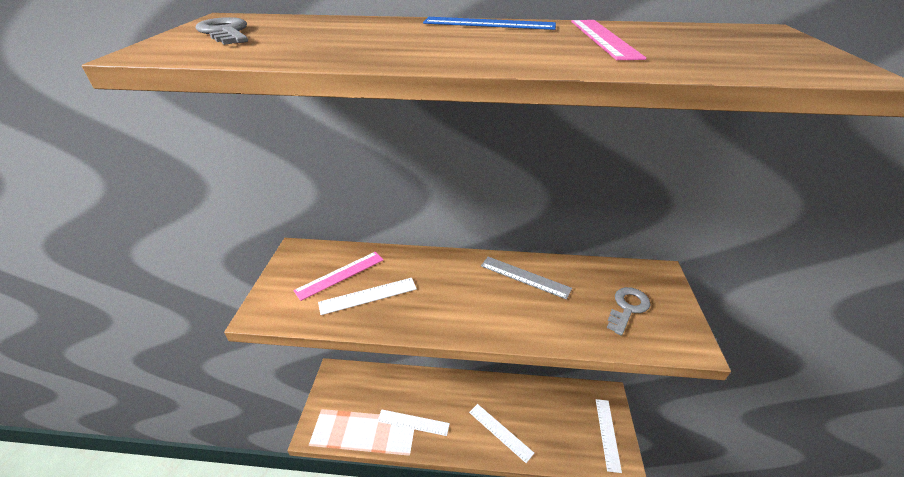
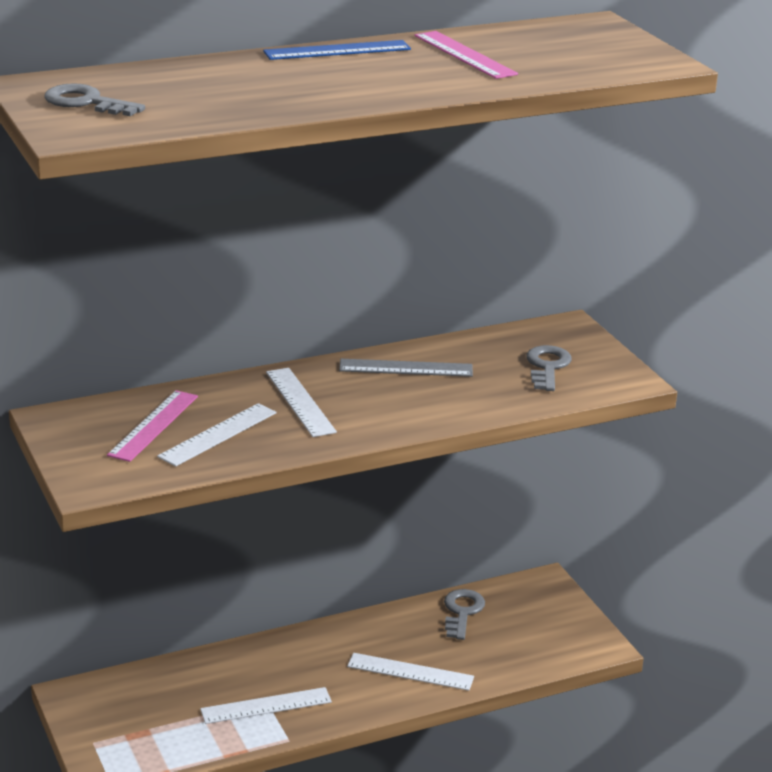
camera: 30 degrees left, 10 degrees down
(551, 398) = (462, 612): none -> grey key
(607, 433) = (565, 624): white ruler -> white ruler (300, 402)

